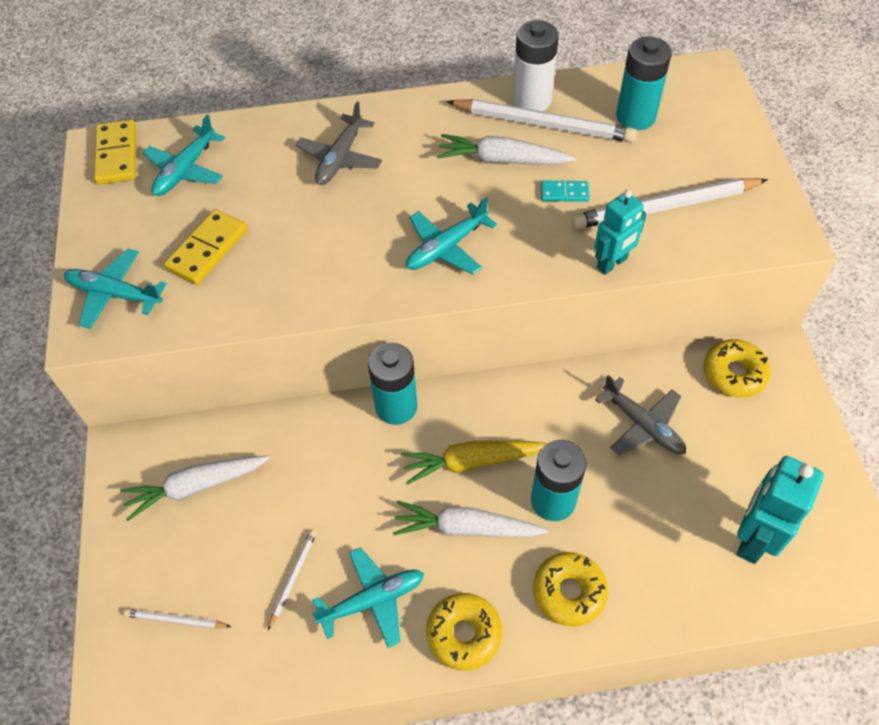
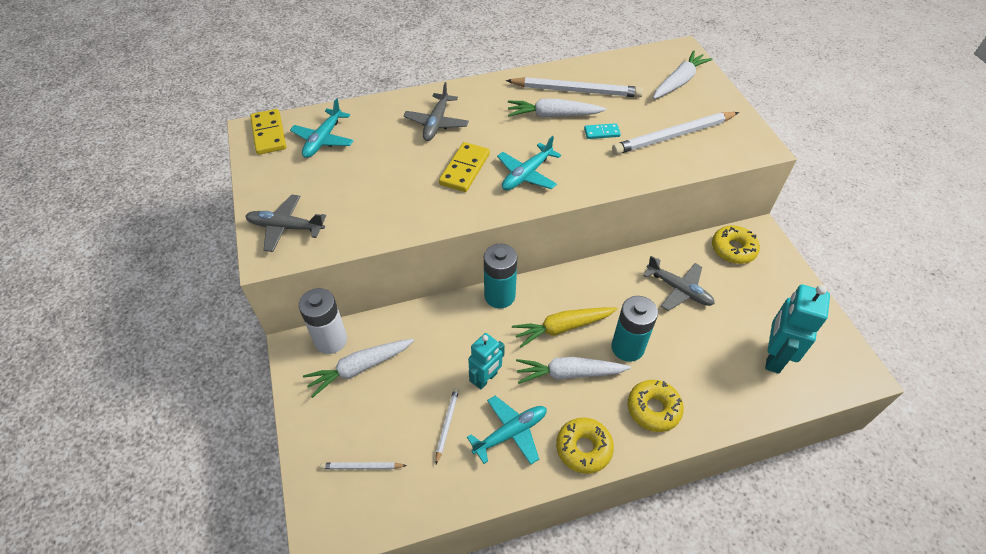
camera: 10 degrees left, 5 degrees down
(114, 294) = (285, 227): turquoise plane -> grey plane
(207, 249) = (351, 191): yellow domino -> yellow domino (465, 169)
(532, 100) = (564, 76): white battery -> white battery (331, 340)
(612, 263) = (646, 174): turquoise robot -> turquoise robot (486, 379)
(635, 117) = (638, 81): turquoise battery -> none
(694, 122) = (679, 82): none -> white carrot

